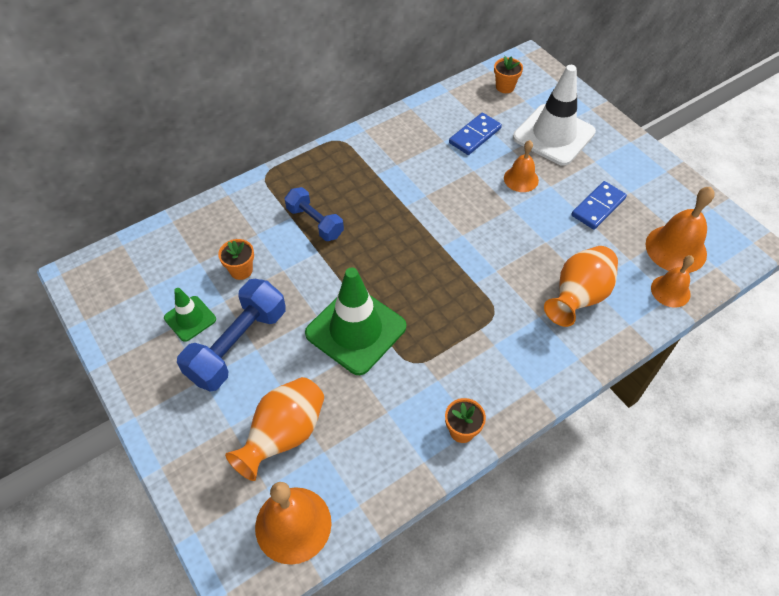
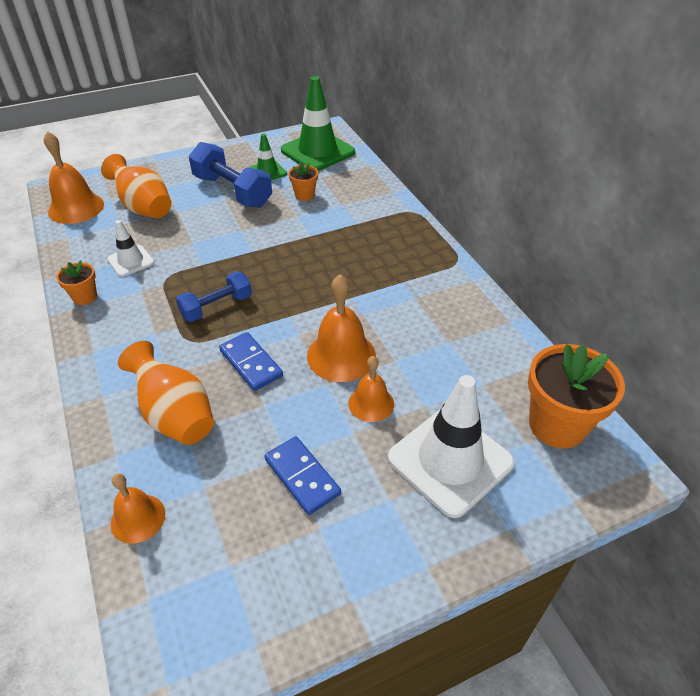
camera: 100 degrees right, 10 degrees down
(315, 222) = (346, 236): blue dumbbell -> blue dumbbell (216, 307)
(356, 330) = (216, 249): green traffic cone -> green traffic cone (317, 151)
(392, 408) = (131, 261): none -> white traffic cone
(475, 136) = (455, 372): blue domino -> blue domino (251, 363)
(505, 87) = (557, 425): orange flower pot -> orange flower pot, size x1.99
(676, 249) = (199, 552): orange bell -> orange bell (341, 355)

